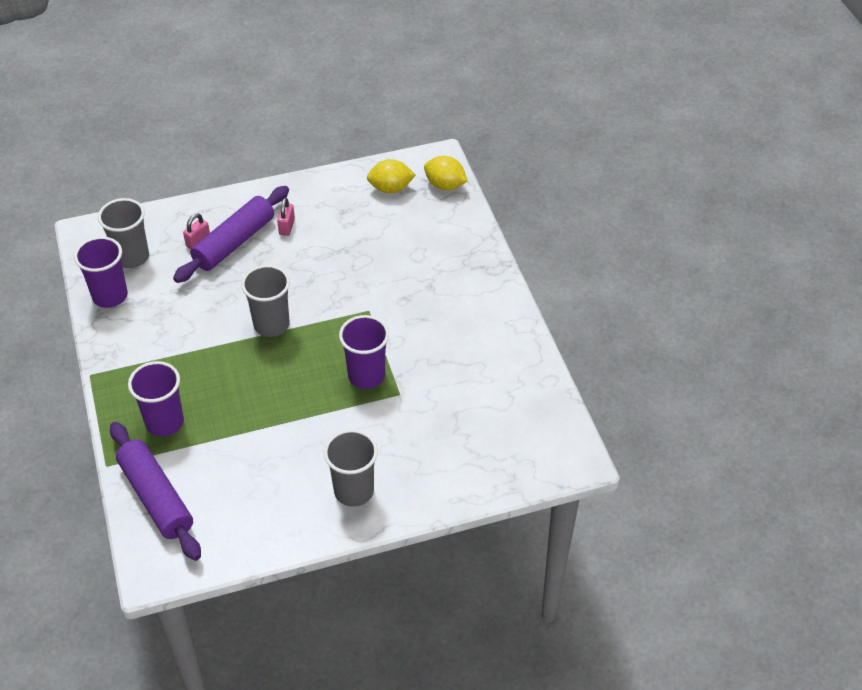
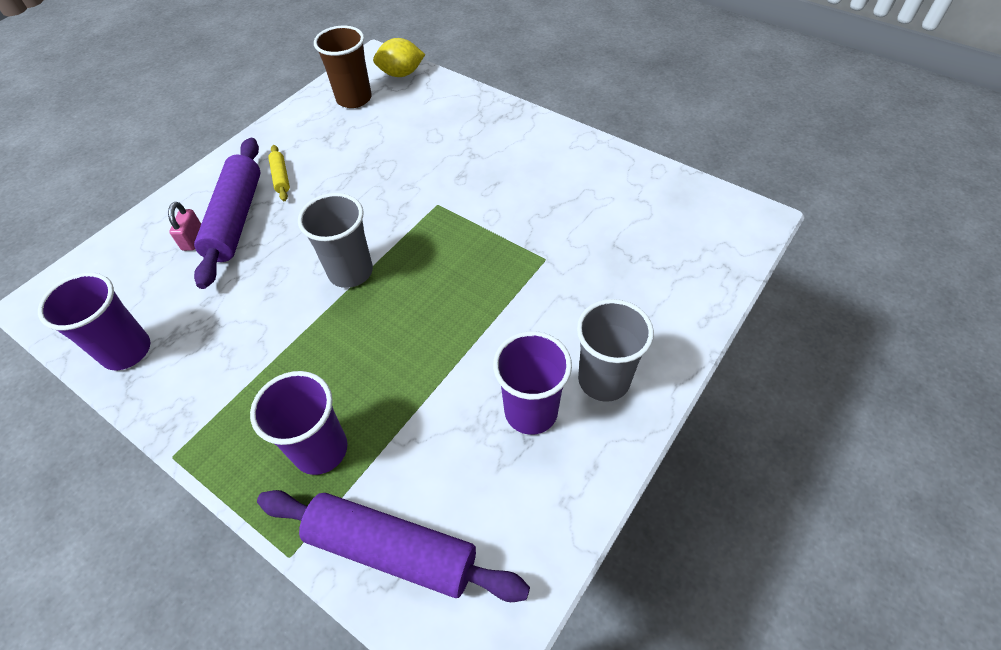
camera: 35 degrees left, 5 degrees up
(132, 257) = (122, 295): grey cup -> none
(287, 227) = (281, 177): pink padlock -> yellow rolling pin
(366, 375) = (496, 261): purple cup -> purple cup (531, 411)
(390, 188) = (354, 99): yellow lemon -> brown cup

